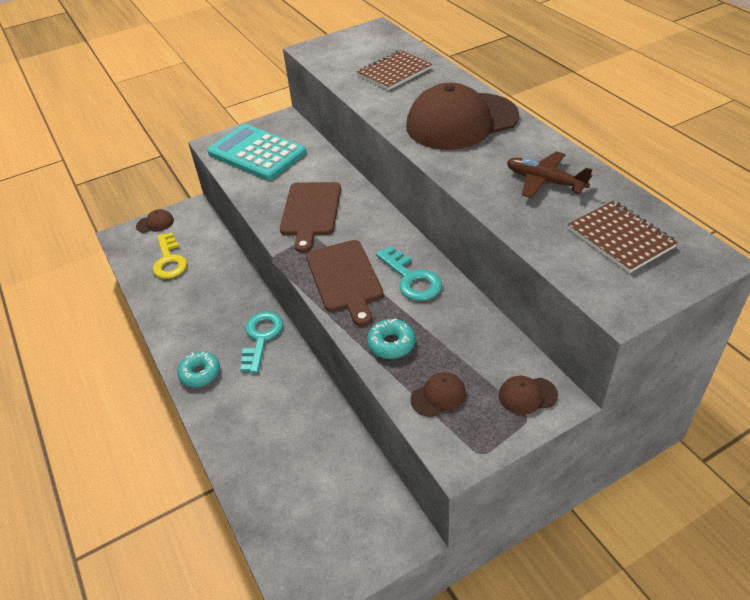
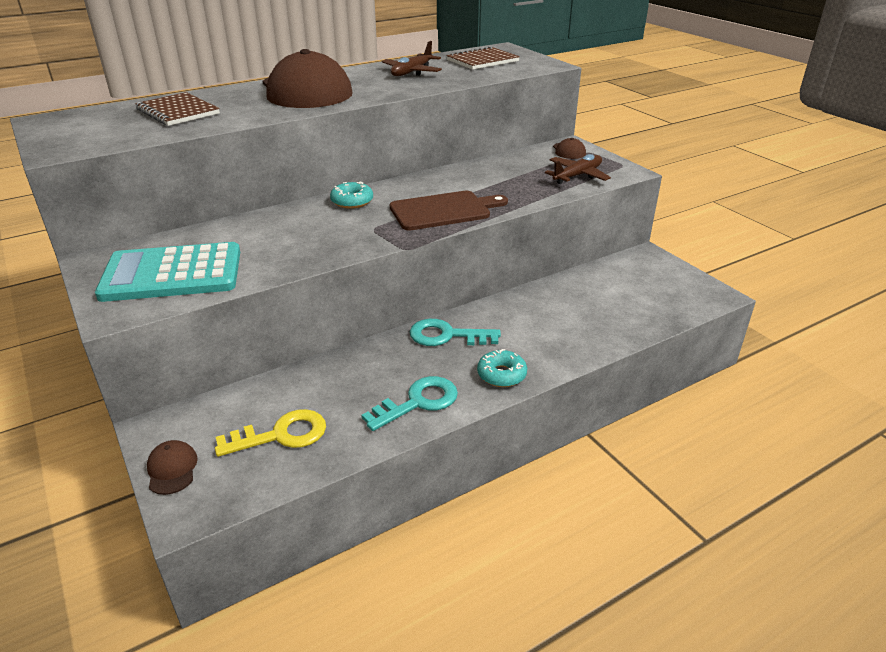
camera: 95 degrees left, 10 degrees down
(257, 153) = (172, 274): turquoise calculator -> turquoise calculator turned 45 degrees clockwise
(310, 212) = (327, 231): brown cutting board -> none
(391, 344) = (527, 191): turquoise donut -> turquoise donut (352, 201)
(411, 279) = (447, 183): turquoise key -> turquoise key (418, 402)
(438, 396) = (577, 176): brown cap -> brown plane

